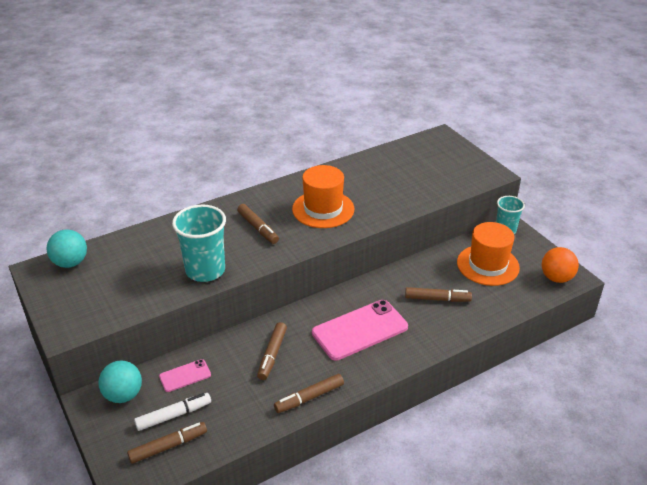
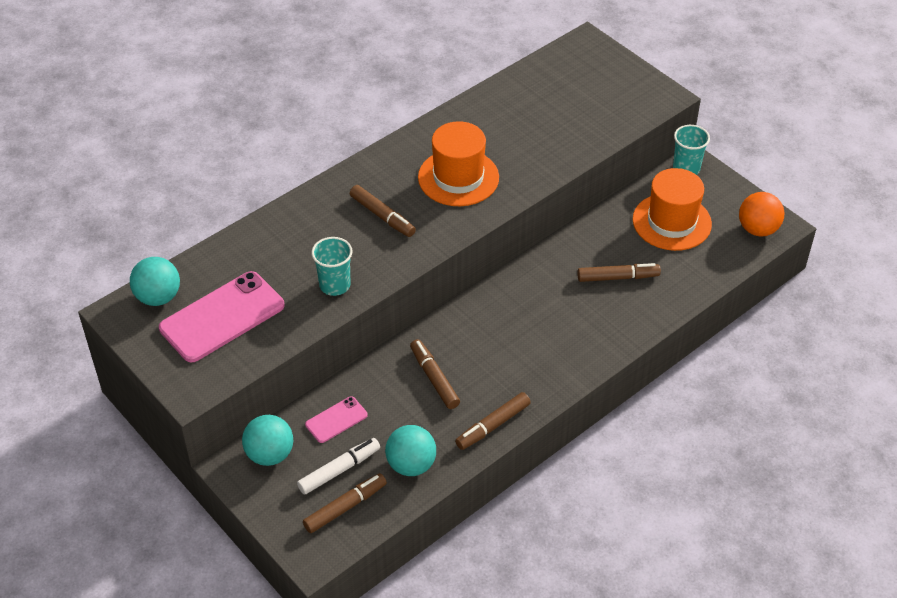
camera: 10 degrees left, 10 degrees up
(205, 270) = (335, 285): turquoise cup -> turquoise cup, size x0.62
(233, 419) = (411, 465): none -> turquoise ball
(272, 354) = (434, 378): brown marker -> brown marker turned 150 degrees clockwise
(360, 330) = (532, 332): pink phone -> pink phone (222, 317)

